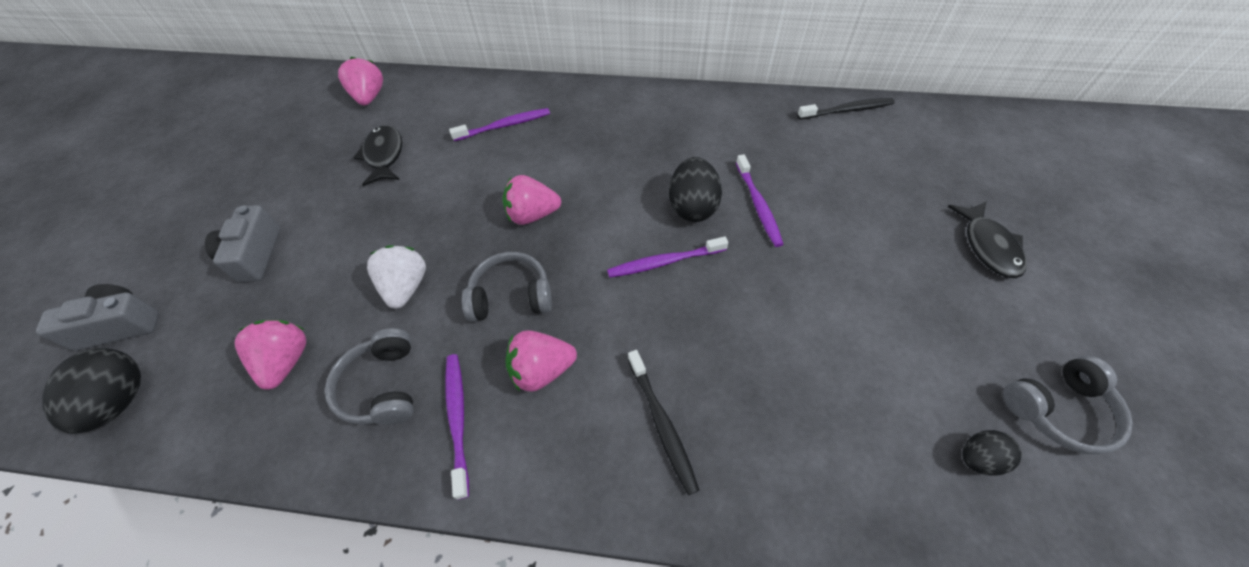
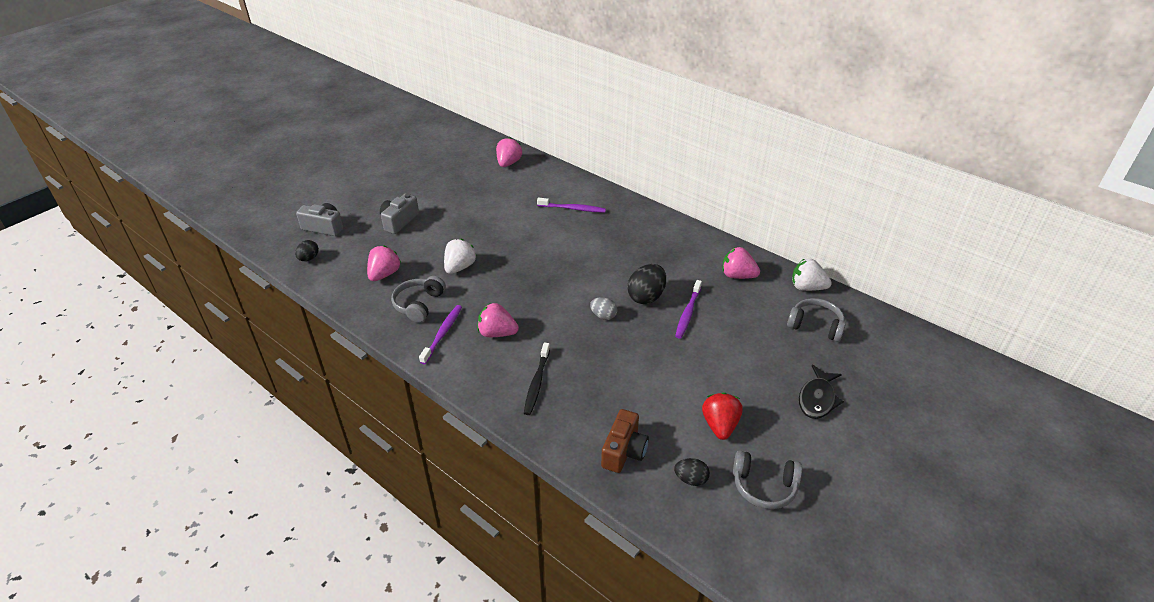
camera: 30 degrees right, 15 degrees down
(121, 400) = (309, 258): black egg -> black egg, size x0.59
(384, 155) = (494, 198): black fish -> none
(511, 296) = (508, 295): grey headphones -> grey headphones (815, 326)
(532, 215) = (550, 262): pink strawberry -> pink strawberry (737, 276)
(664, 262) = (603, 316): purple toothbrush -> grey egg
(847, 110) = (807, 287): black toothbrush -> white strawberry
(866, 468) = (624, 451): none -> brown camera
(932, 348) = (720, 425): none -> red strawberry

